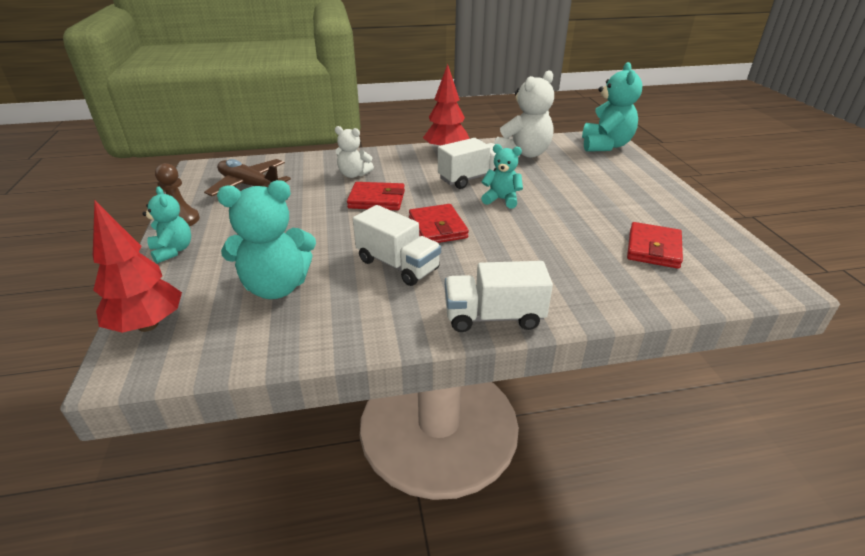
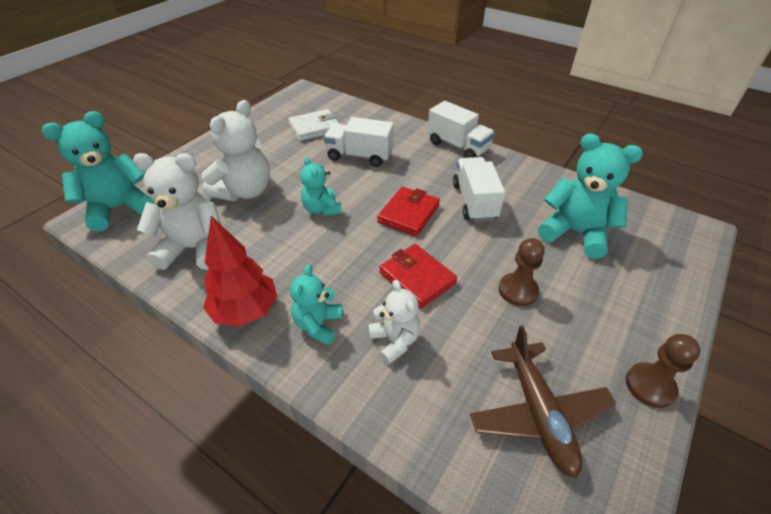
camera: 135 degrees left, 10 degrees up
(148, 325) = (684, 252): red tree -> none
(173, 251) = (662, 330): turquoise teddy bear -> turquoise teddy bear (318, 324)
(299, 224) = (518, 290): none -> brown pawn
(471, 178) = (299, 248): white truck -> white truck (359, 156)
(570, 183) = (244, 191): none -> white teddy bear
(653, 249) = (315, 128): red wallet -> white wallet

